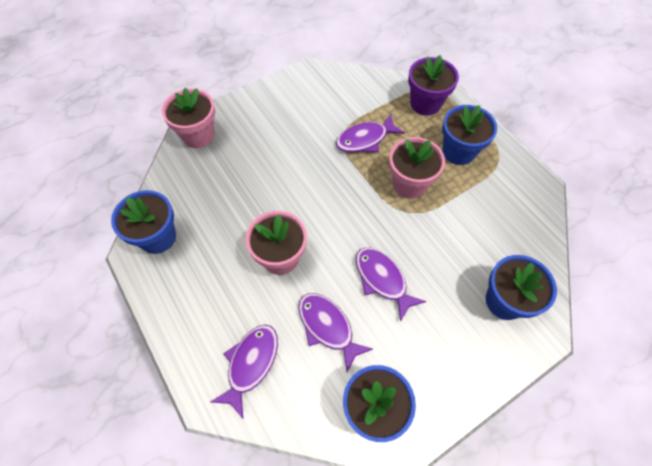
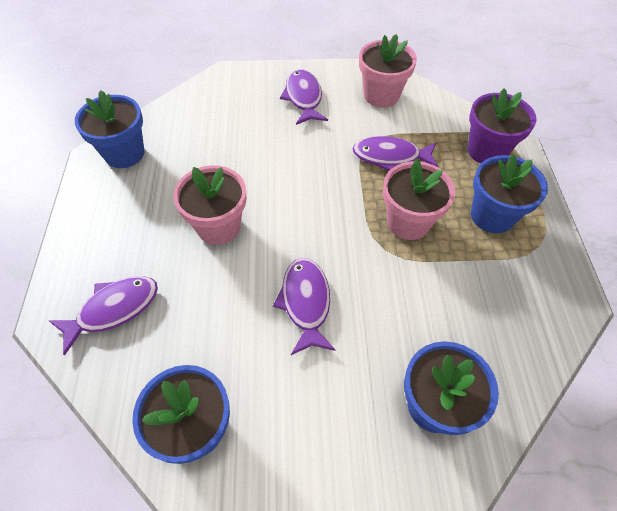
camera: 30 degrees right, 5 degrees down
(198, 135) = (228, 84): pink flower pot -> pink flower pot (381, 95)
(328, 327) = (213, 318): purple fish -> purple fish (303, 98)

